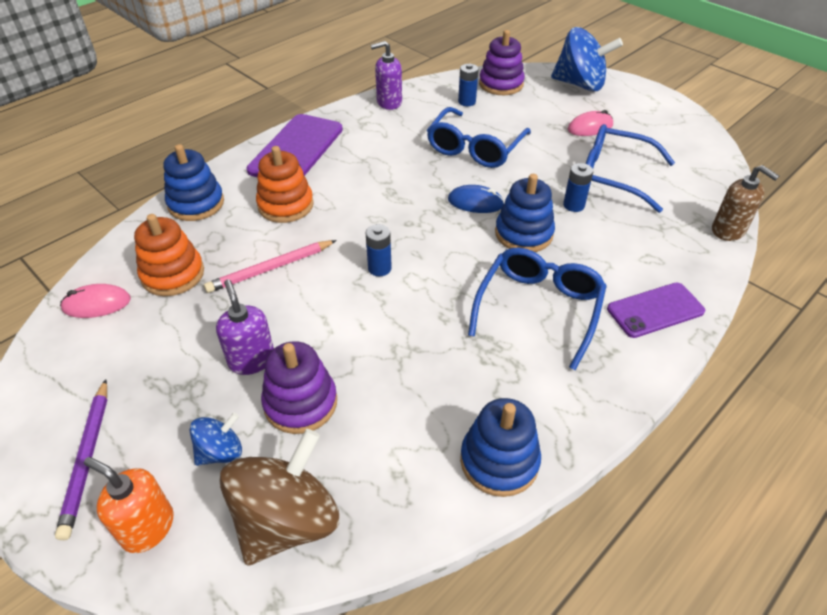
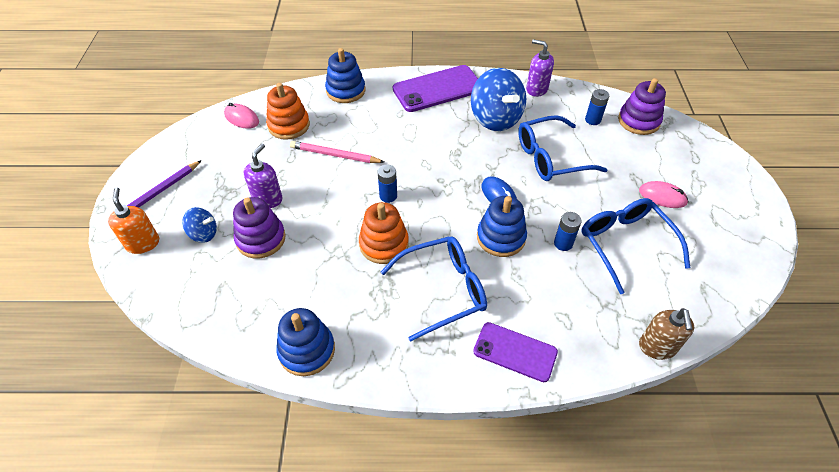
camera: 45 degrees right, 5 degrees up
(285, 205) = (388, 122): orange stacking toy -> orange stacking toy (384, 244)
(287, 520) = (189, 289): brown spinning top -> none
(580, 84) = (706, 158): blue spinning top -> blue spinning top (495, 119)

